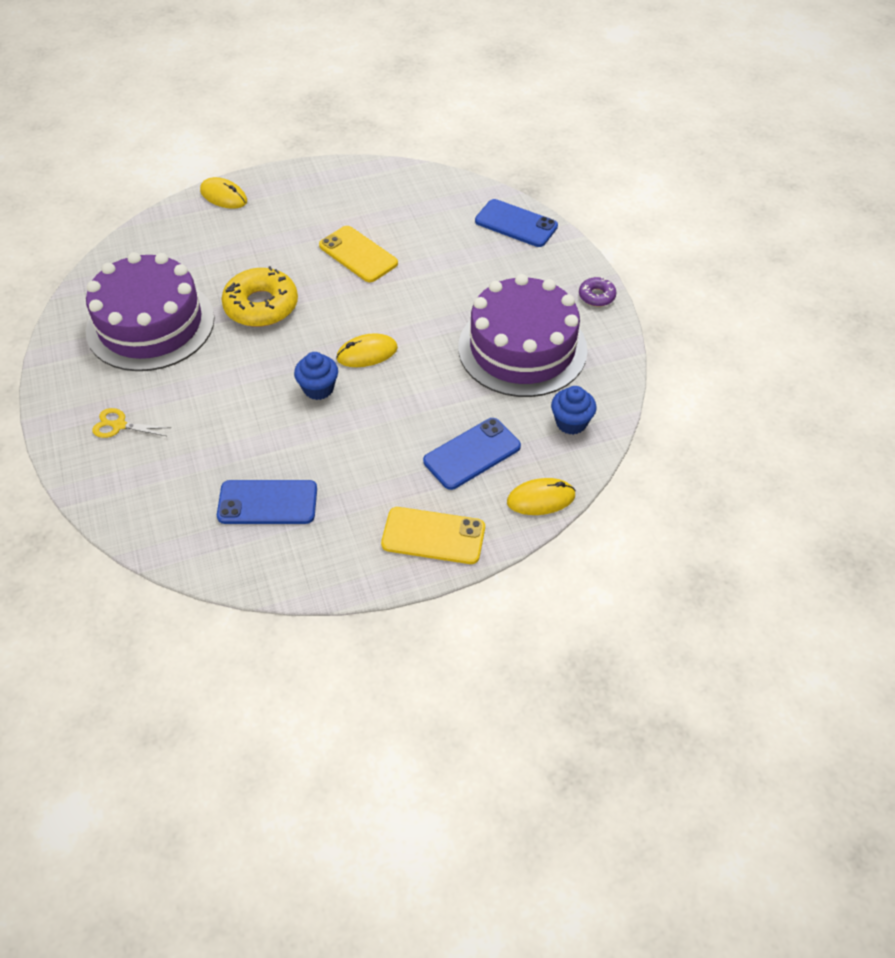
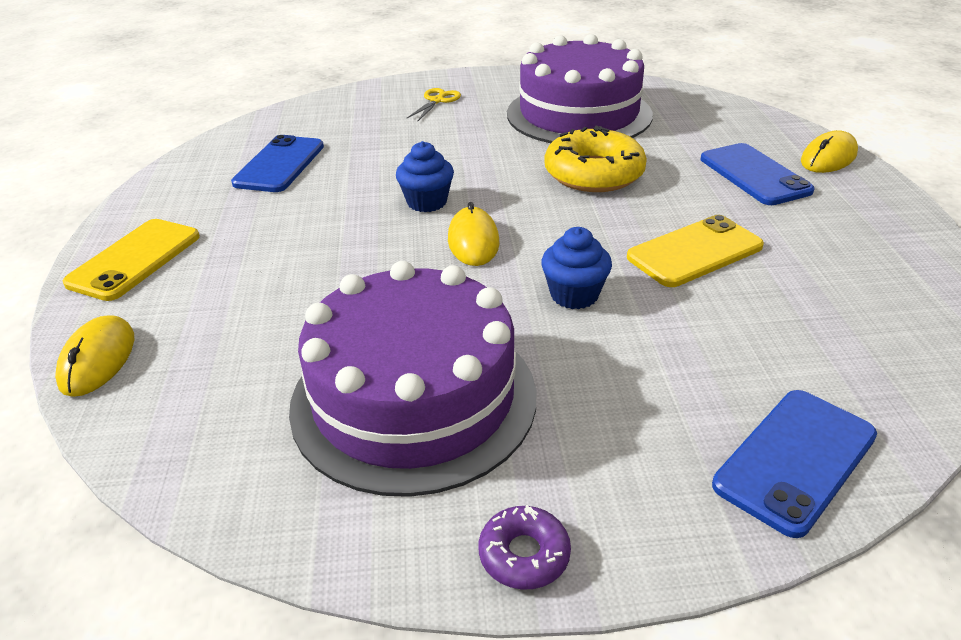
camera: 105 degrees right, 15 degrees down
(472, 454) = (231, 307): blue phone -> blue phone (754, 175)
(571, 422) = (208, 426): blue cupcake -> blue cupcake (574, 295)

